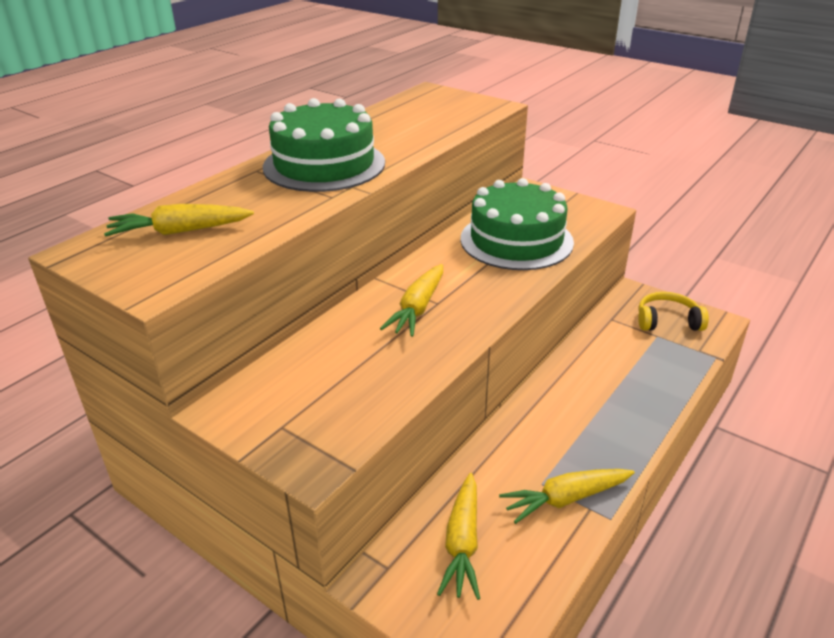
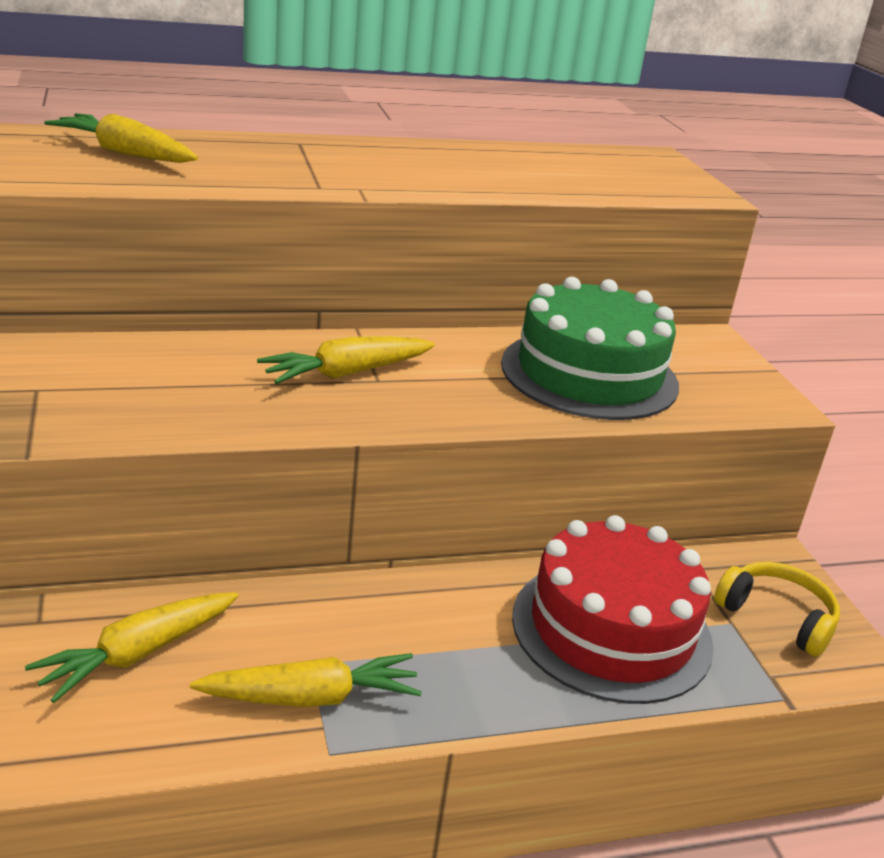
camera: 35 degrees right, 5 degrees down
(324, 165) = (374, 163): green cake -> none
(565, 499) = (311, 697): yellow carrot -> yellow carrot turned 150 degrees clockwise
(624, 371) = (611, 629): none -> red cake

